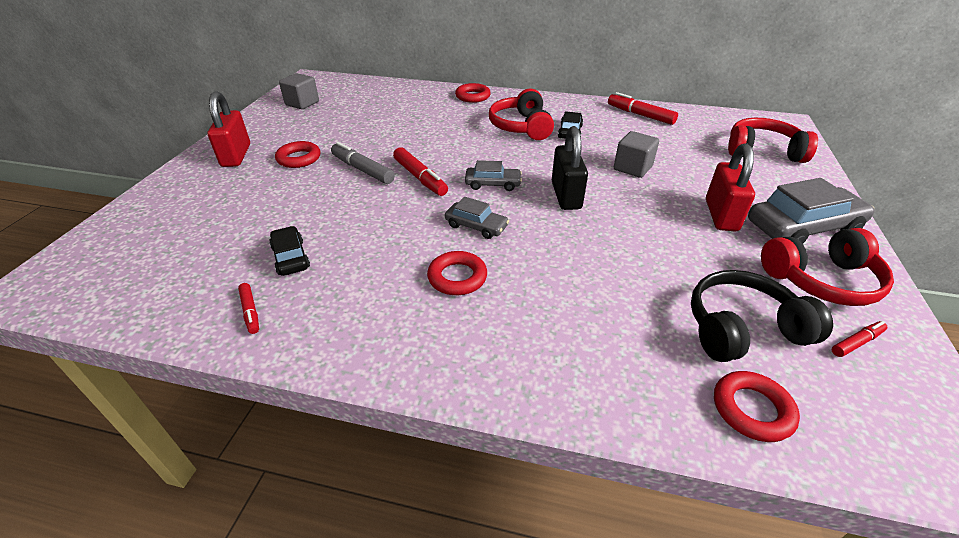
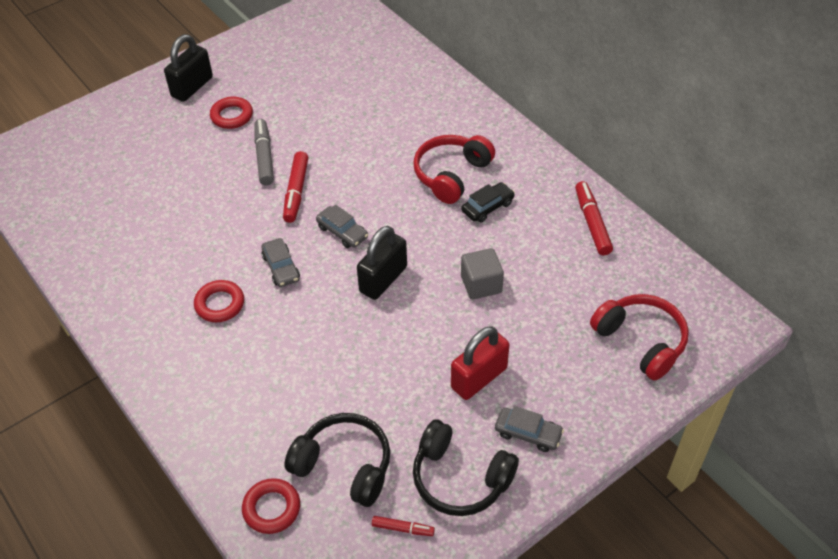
camera: 40 degrees right, 10 degrees up
(236, 156) = (192, 87): red padlock -> black padlock
(250, 311) = (85, 252): red marker -> none
(291, 257) = (141, 221): black car -> none
(302, 103) = (299, 37): grey cube -> none
(472, 96) = (459, 104): red ring -> none
(803, 227) = (528, 433): grey car -> grey car, size x0.54
(821, 280) = (460, 478): red headphones -> black headphones

